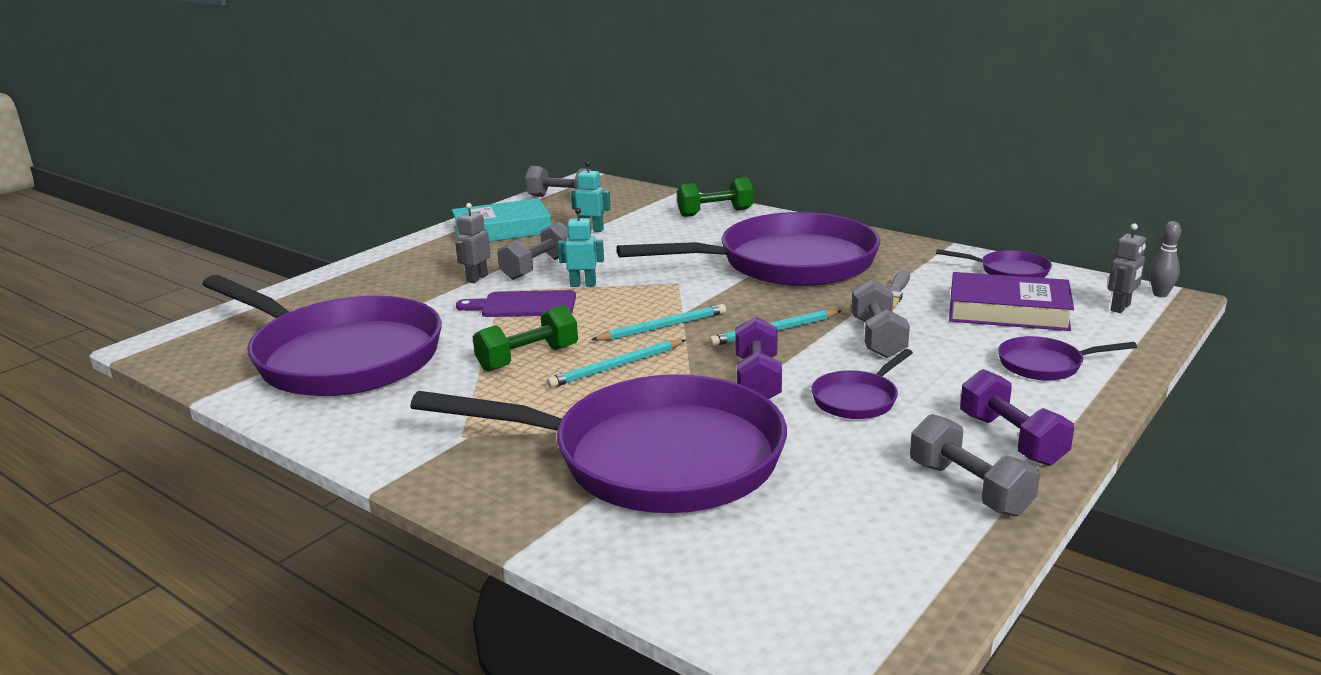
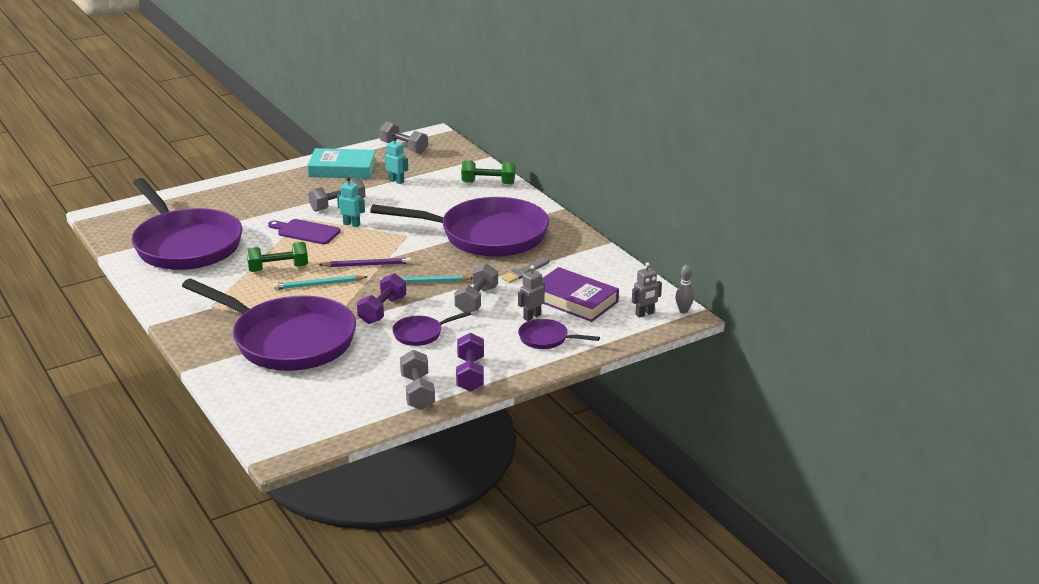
camera: 20 degrees right, 5 degrees up
(477, 278) = (296, 205): grey robot -> grey robot (532, 316)
(663, 327) = (367, 265): turquoise pencil -> purple pencil
(1009, 271) = (615, 273): purple pan -> none

